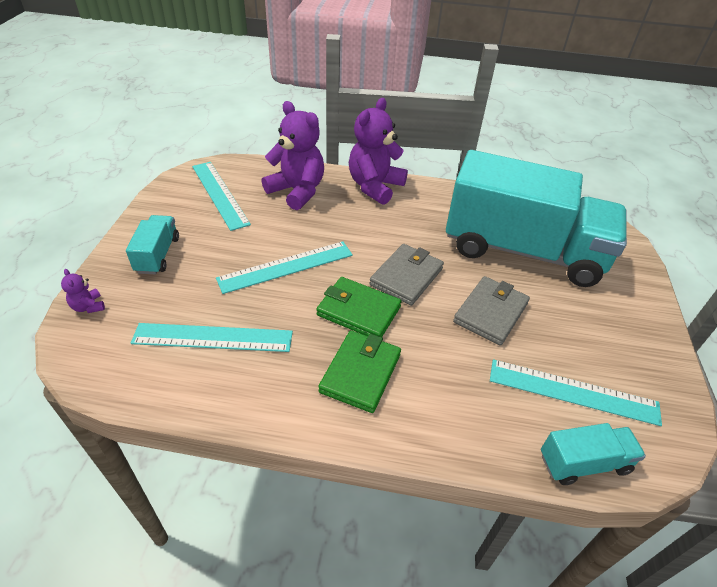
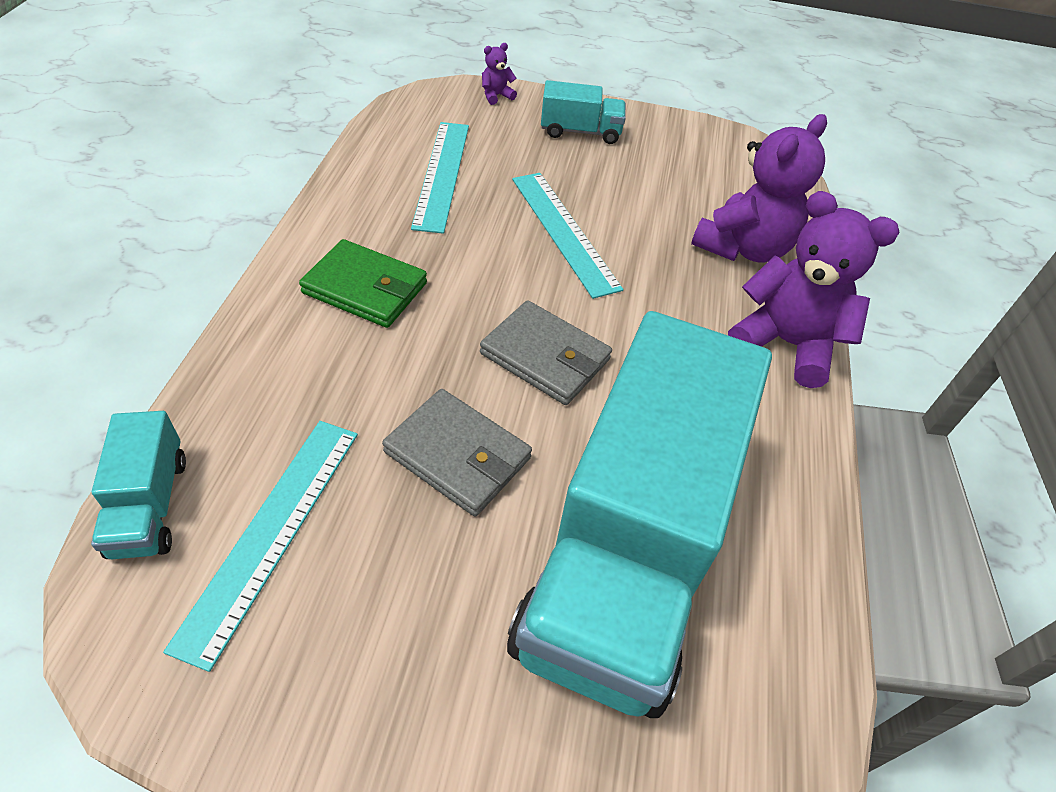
camera: 90 degrees right, 5 degrees up
(219, 194) = (714, 174): turquoise ruler -> none
(358, 311) = (474, 296): green wallet -> none

